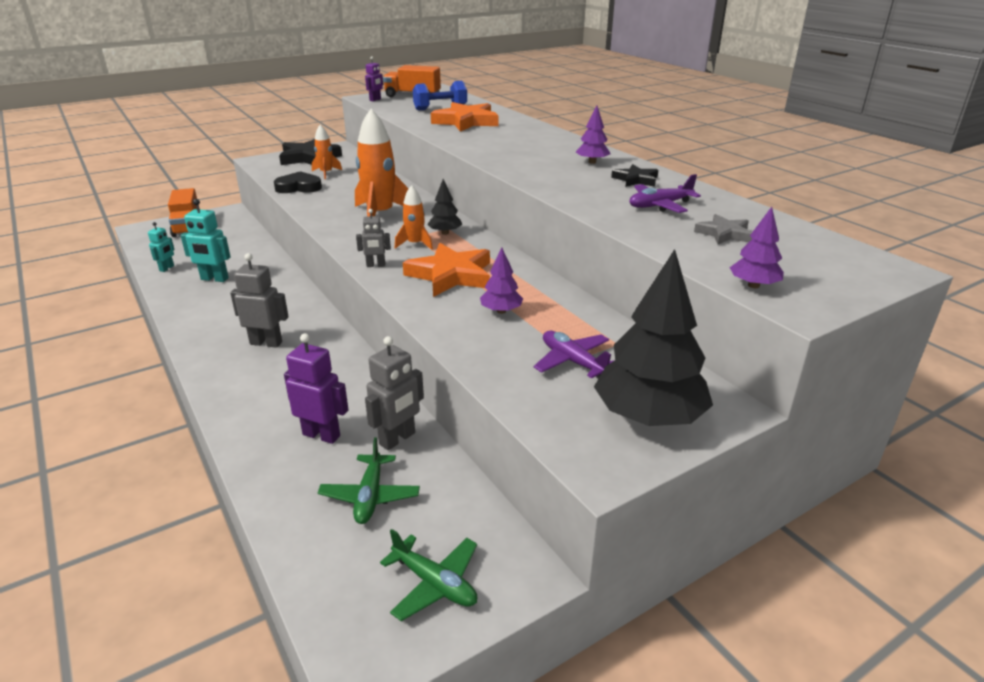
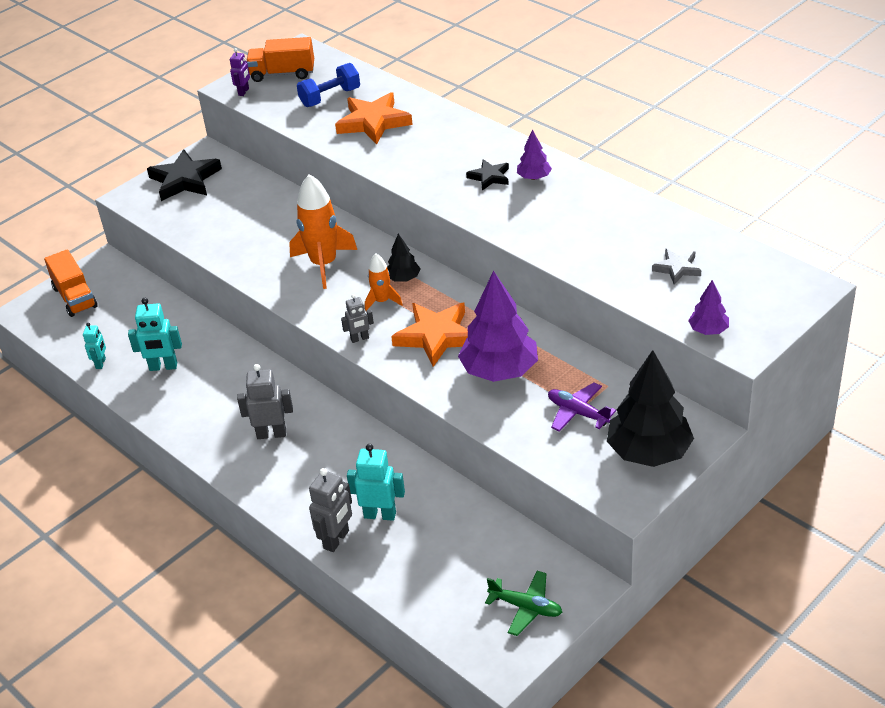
camera: 10 degrees left, 10 degrees up
(299, 187) = (209, 237): black heart -> none
(321, 435) = (380, 515): purple robot -> turquoise robot
(326, 173) = (224, 205): orange rocket -> none
(370, 496) = (448, 556): green plane -> none
(397, 439) = (444, 503): grey robot -> grey robot (336, 540)
(501, 311) = (499, 371): purple tree -> purple tree, size x2.07
(635, 179) = (584, 200): black star -> black star (489, 177)
(660, 205) = (615, 238): purple plane -> none

